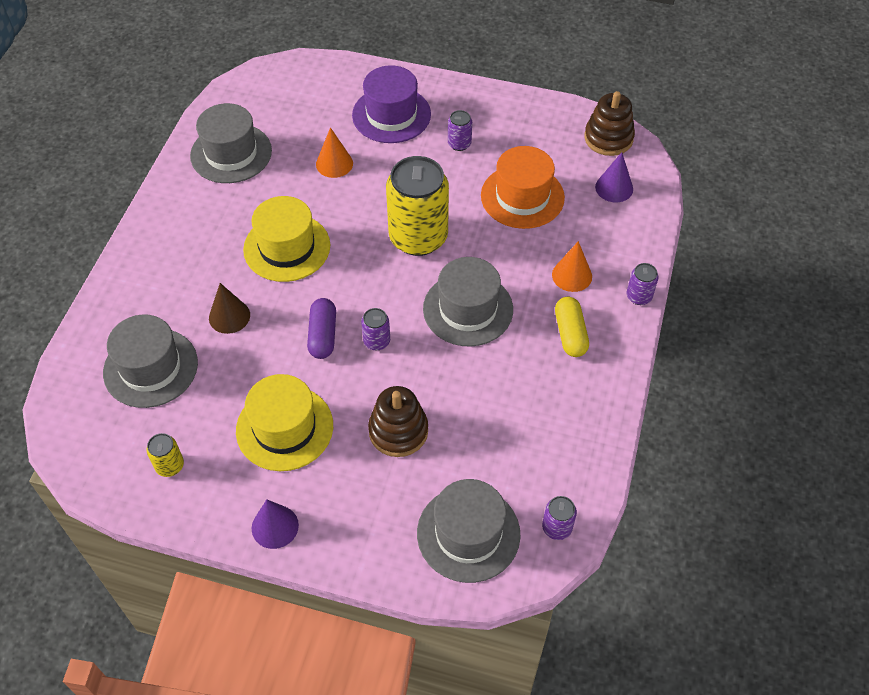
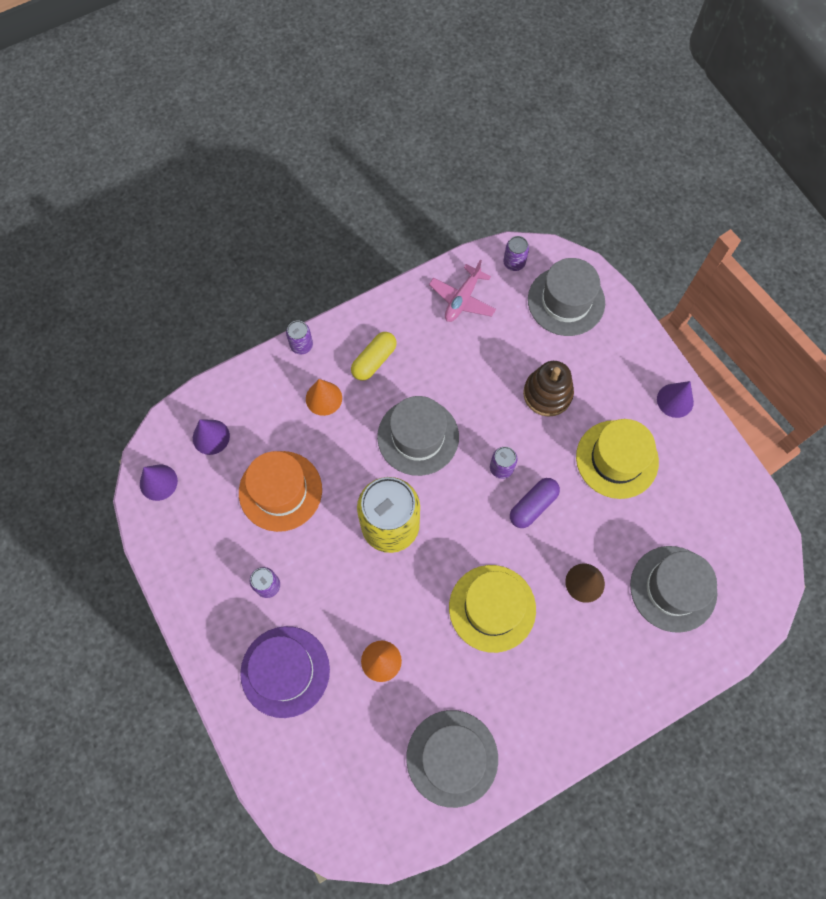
camera: 135 degrees left, 15 degrees up
(169, 465) = (712, 498): yellow can -> none
(562, 448) = (462, 299): none -> pink plane
(608, 138) = (158, 482): brown stacking toy -> purple cone

